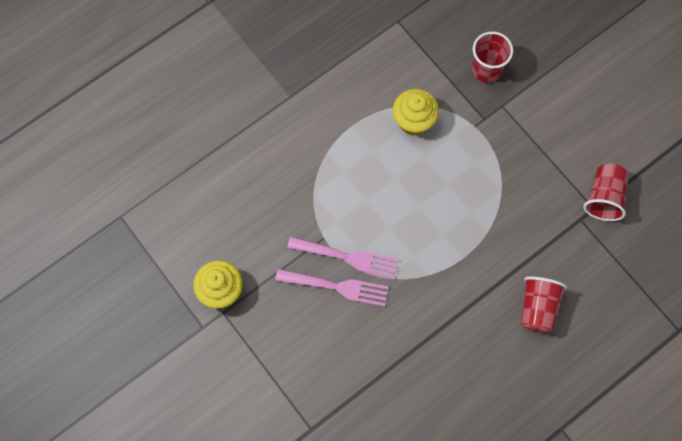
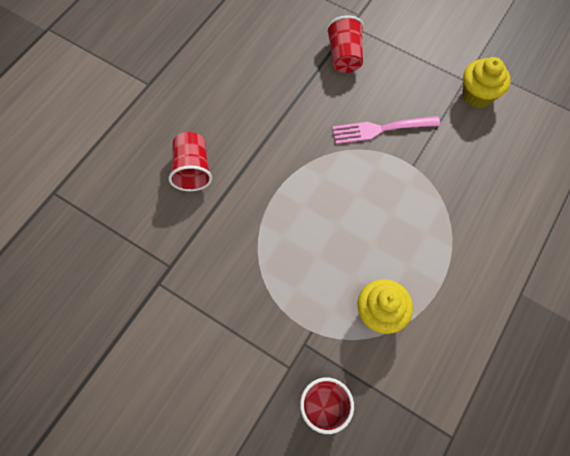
camera: 160 degrees right, 5 degrees down
(347, 257) = (383, 156): pink fork -> none
(603, 197) = (150, 298): red cup -> red cup (344, 56)

